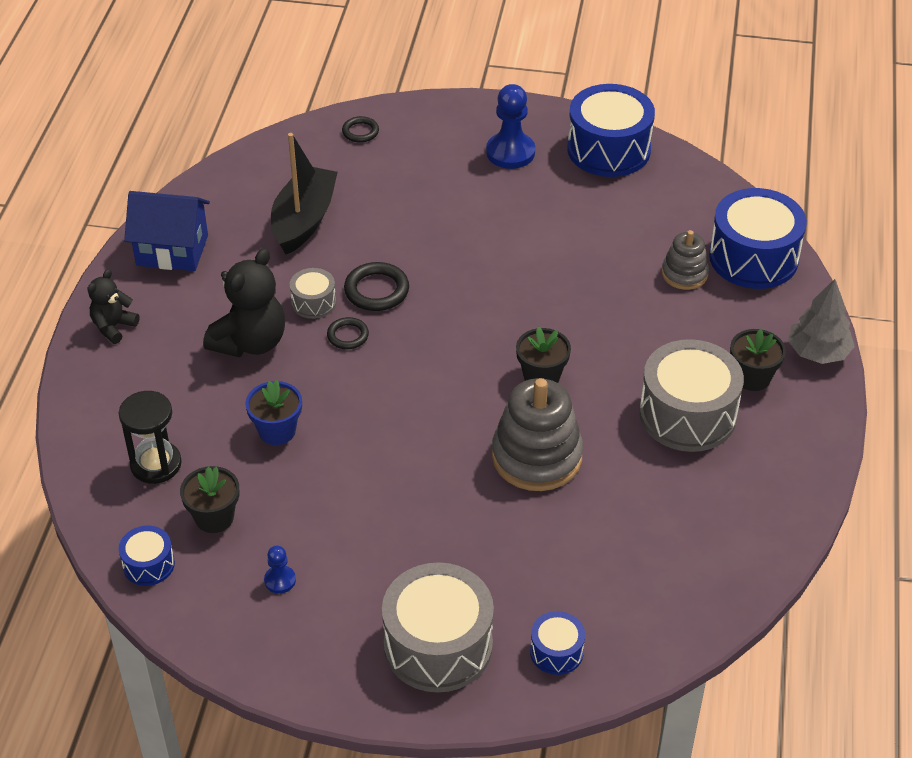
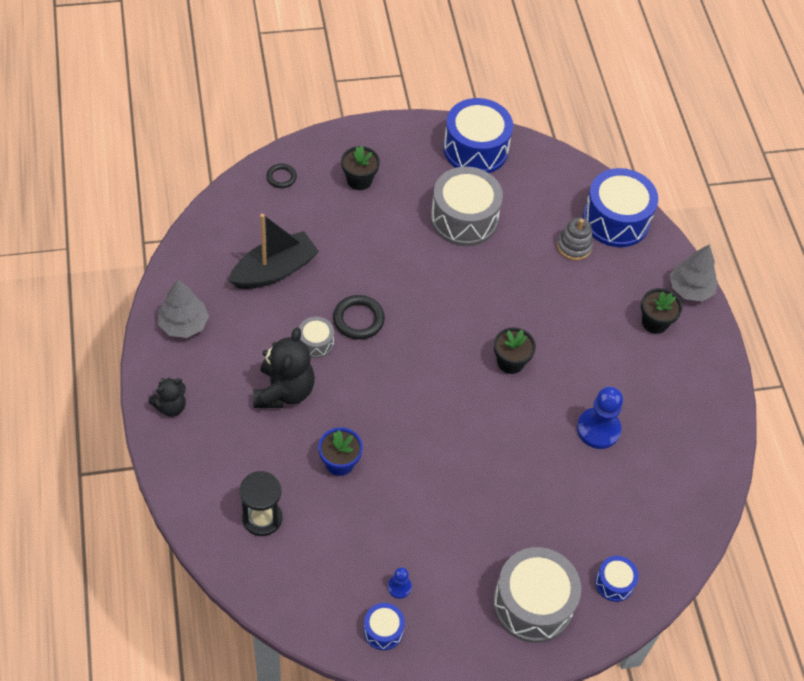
camera: 25 degrees left, 10 degrees up
(113, 327) = (171, 406): black teddy bear -> black teddy bear turned 135 degrees counterclockwise
(148, 564) = (297, 604): blue drum -> blue drum (383, 630)
(172, 250) = (184, 324): blue house -> grey tree
(214, 517) = (327, 550): black flower pot -> black flower pot (359, 180)
(304, 220) = (274, 270): black boat -> black boat turned 60 degrees clockwise
(348, 336) = (355, 365): black ring -> none
(510, 152) = (404, 169): blue pawn -> blue pawn (598, 429)
(536, 457) = (535, 430): grey stacking toy -> none
(687, 414) = (623, 365): grey drum -> grey drum (464, 218)

